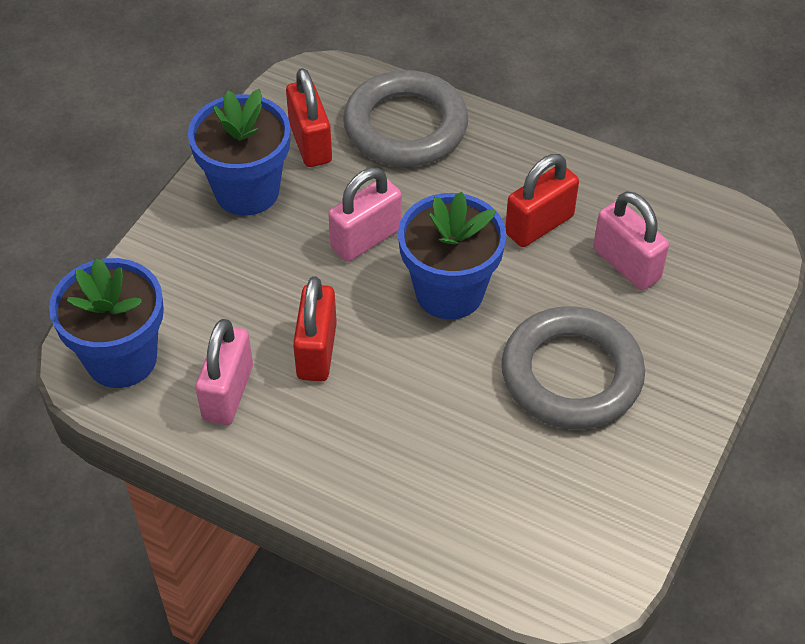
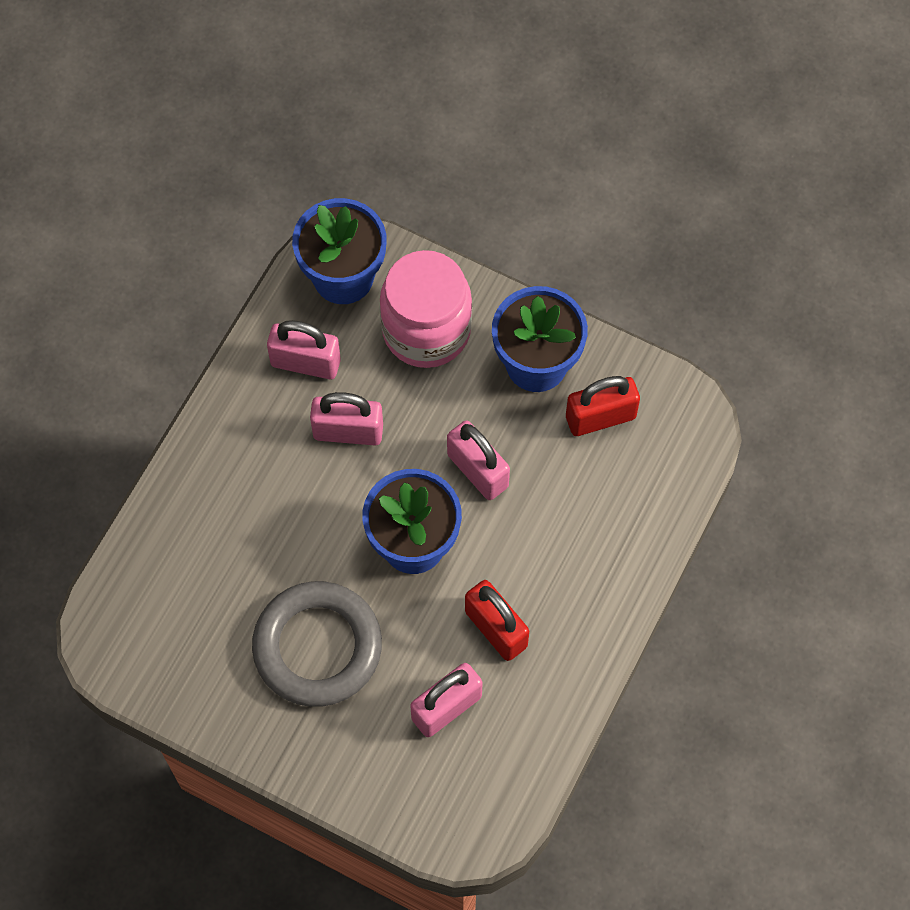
camera: 90 degrees right, 15 degrees up
(198, 282) = (426, 330): none -> pink jar
(317, 351) = (348, 431): red padlock -> pink padlock
(405, 126) = (626, 505): grey ring -> none

